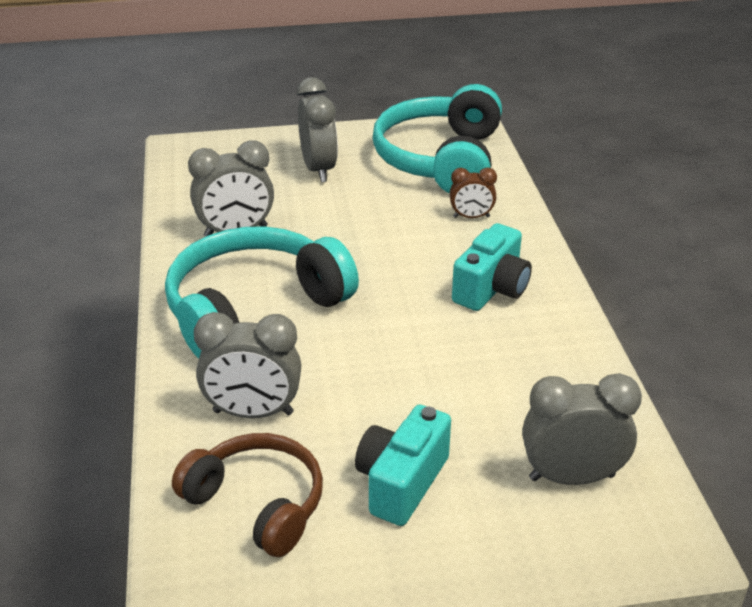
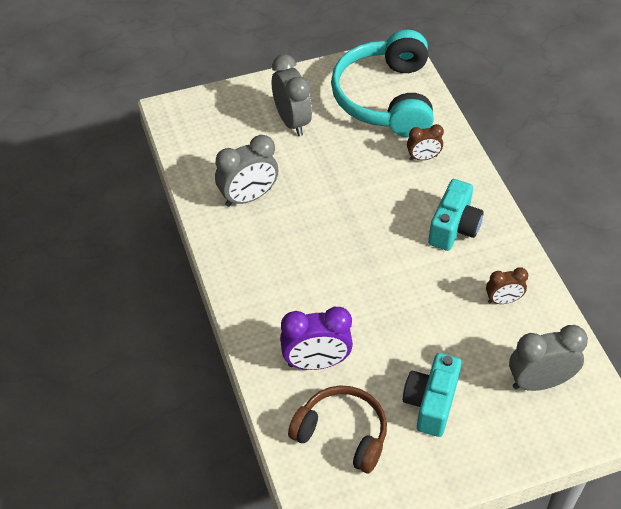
camera: 10 degrees left, 15 degrees up
(253, 413) = (316, 363): grey clock -> purple clock
(254, 309) = (287, 271): turquoise headphones -> none
(540, 374) = (503, 300): none -> brown clock

